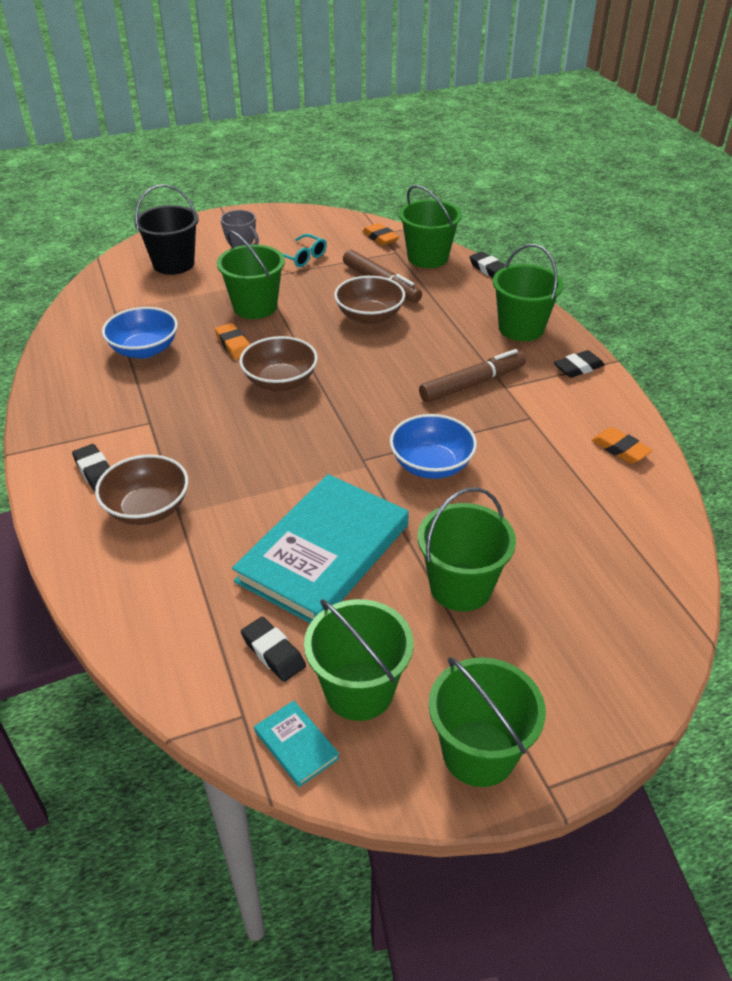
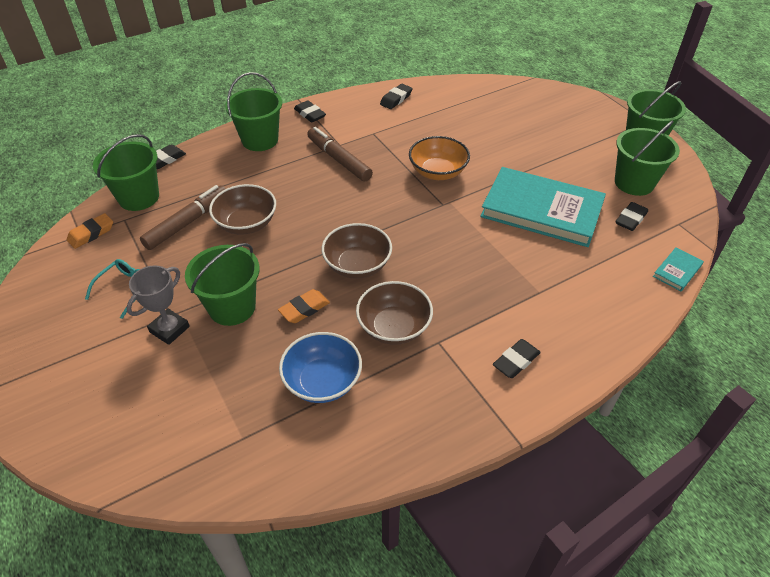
camera: 100 degrees left, 5 degrees up
(147, 509) = (543, 312): brown bowl -> brown bowl (394, 327)
(173, 264) = (131, 407): black bucket -> none
(296, 745) = (681, 200): turquoise book -> turquoise book (677, 271)
(431, 465) = (437, 172): blue bowl -> orange bowl
(461, 587) = (540, 153): green bucket -> none
(620, 449) = (396, 99): orange eraser -> black eraser

